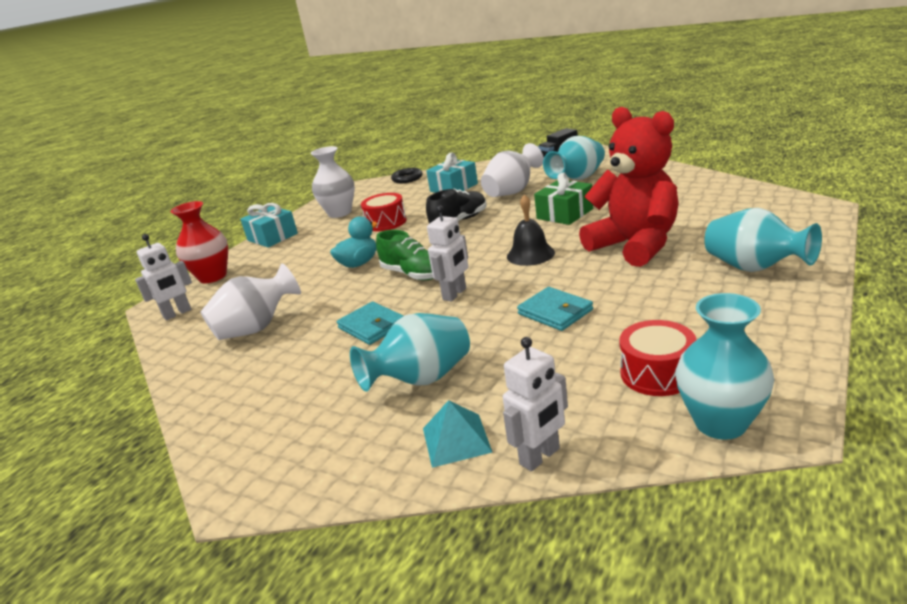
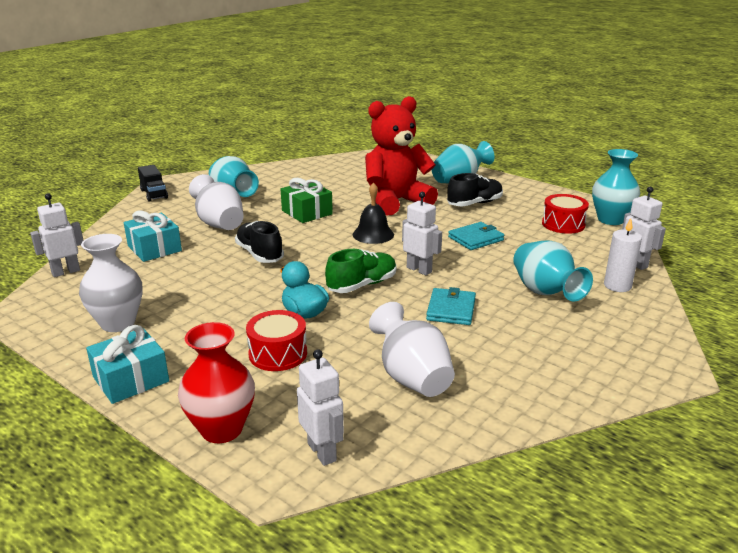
camera: 85 degrees left, 0 degrees up
(372, 326) = (451, 309): turquoise wallet -> turquoise wallet turned 45 degrees counterclockwise
(386, 222) = (204, 292): red drum -> red drum (278, 353)
(407, 178) = (66, 272): black ring -> white robot
(456, 440) = (617, 286): turquoise pyramid -> white candle
(676, 292) = (474, 204): none -> black shoe

